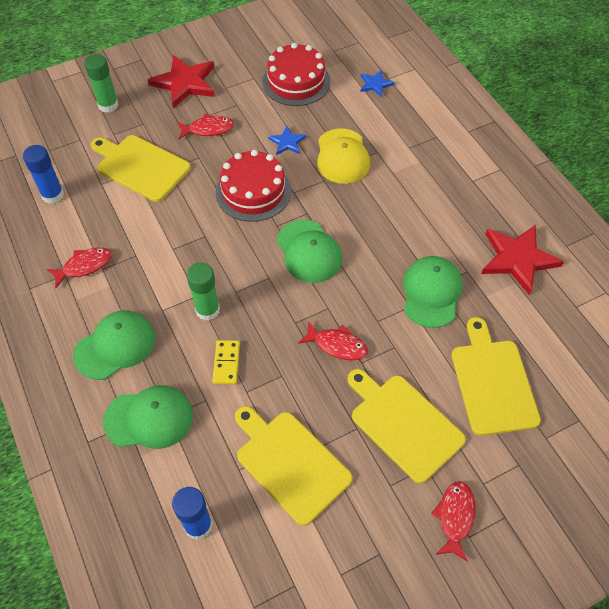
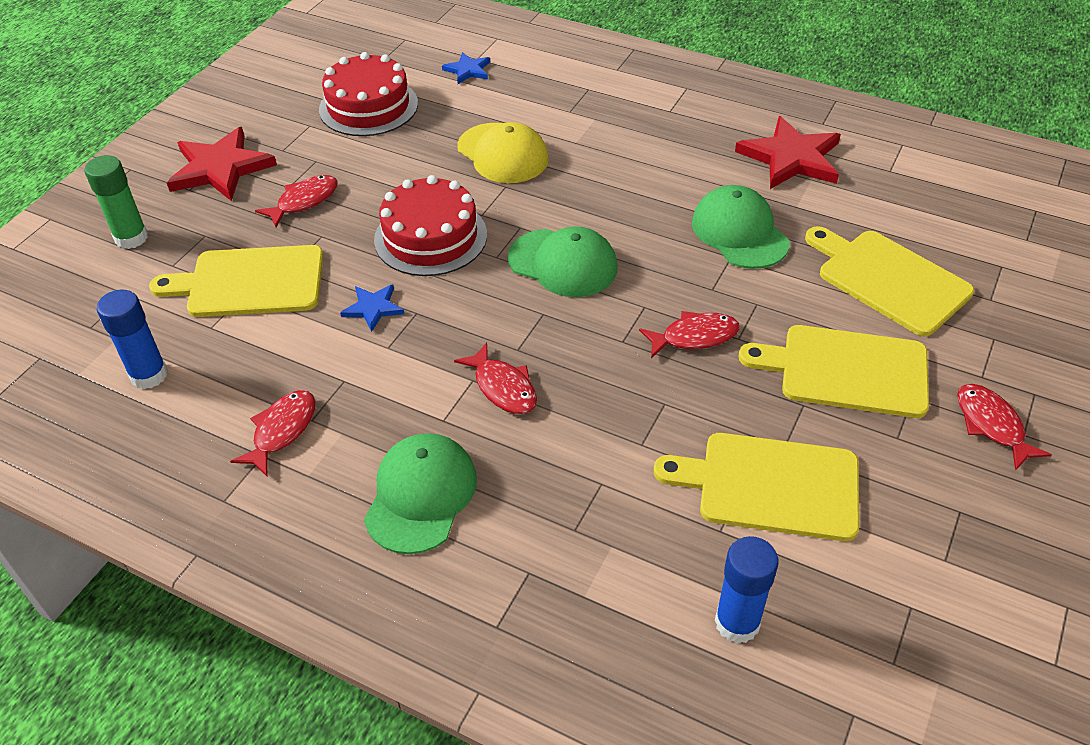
camera: 35 degrees left, 10 degrees down
(149, 418) = (551, 548): green cap -> none
(207, 310) = (503, 387): green glue stick -> red fish
(226, 363) = (586, 429): yellow domino -> none
(287, 142) = (421, 170): blue star -> blue star (373, 308)

